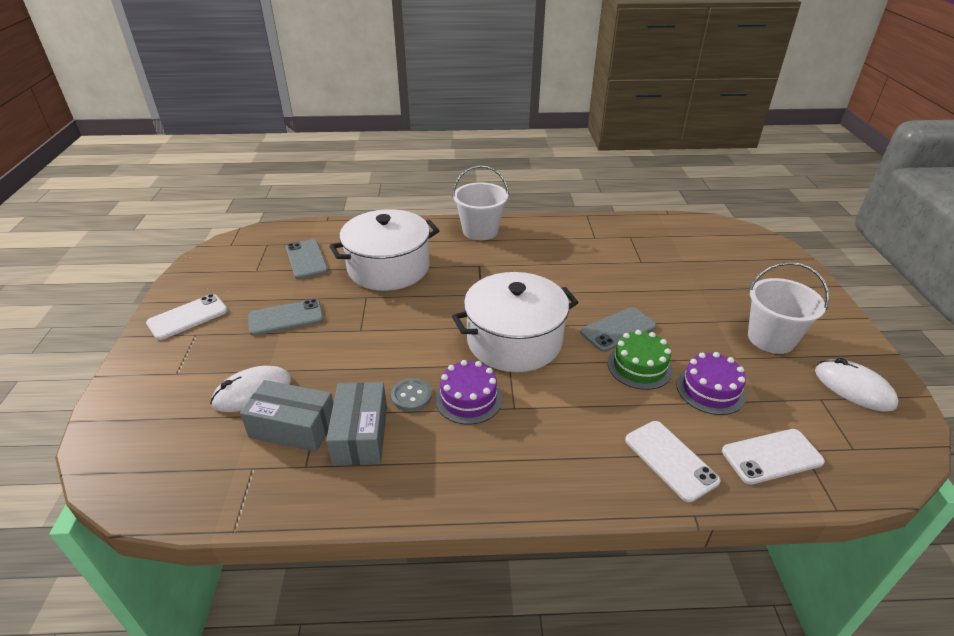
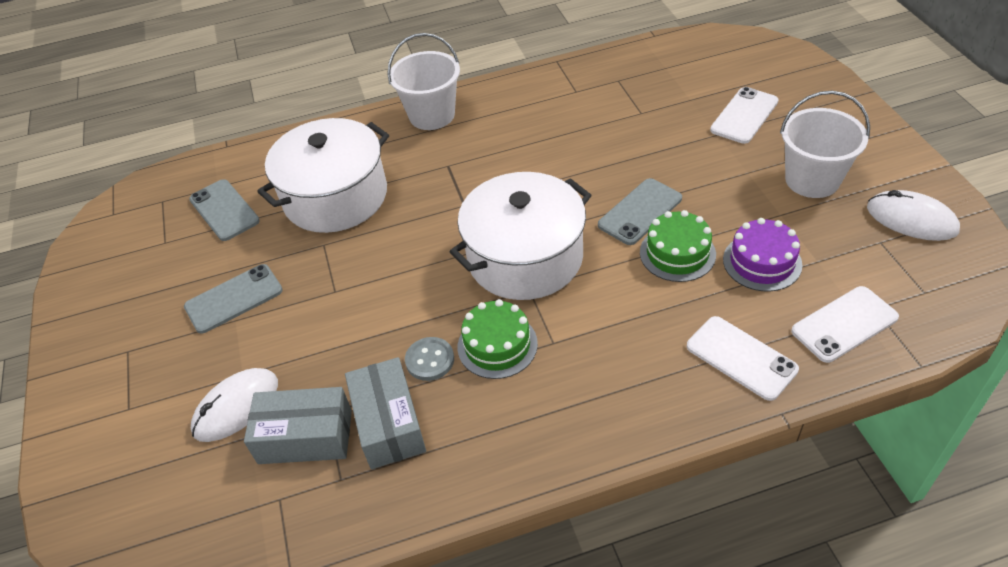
camera: 10 degrees left, 10 degrees up
(188, 317) = (105, 330): white phone -> white phone (744, 115)
(468, 398) = (497, 345): purple cake -> green cake

